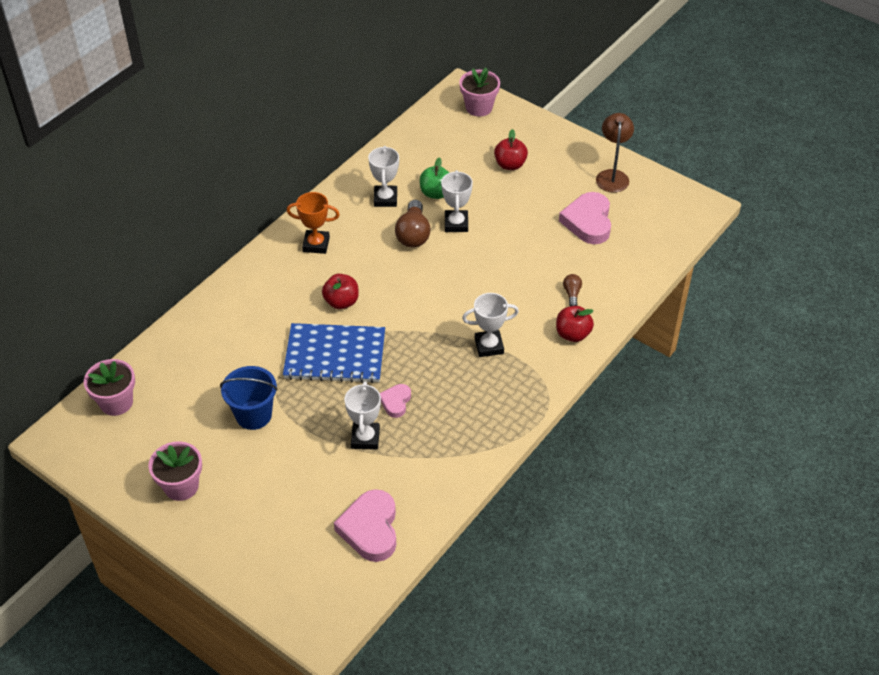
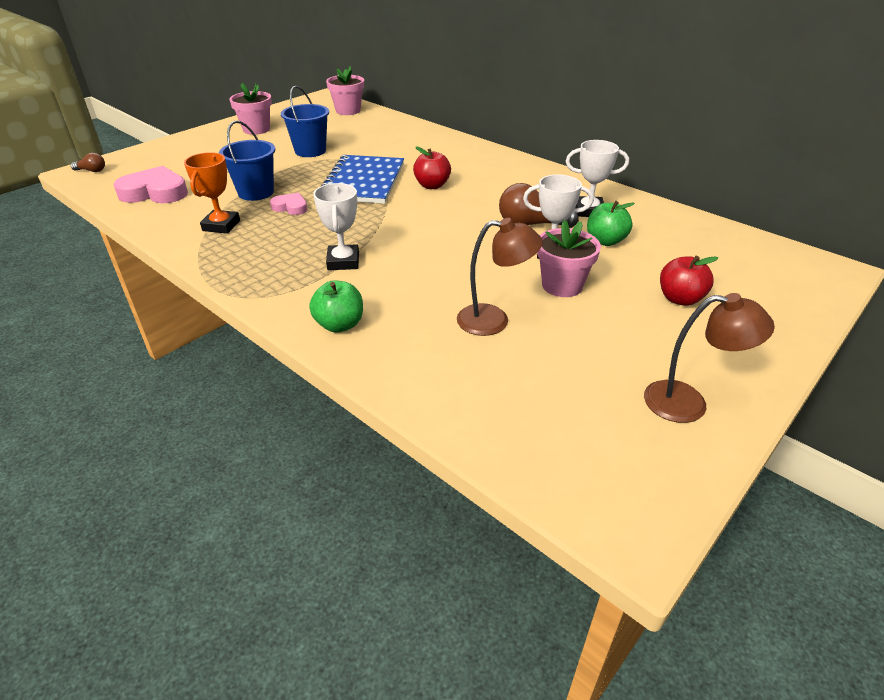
camera: 95 degrees right, 10 degrees down
(316, 244) = (514, 175): orange trophy -> orange trophy (221, 225)
(365, 438) = (256, 192): white trophy -> blue bucket
(479, 107) = (799, 281): pink flower pot -> pink flower pot (562, 285)
(552, 254) = (494, 320): none -> brown lamp
(572, 294) = (414, 331): brown light bulb -> brown light bulb (92, 171)
(572, 334) = (339, 325): red apple -> green apple
(588, 222) = (566, 362): pink heart -> none

